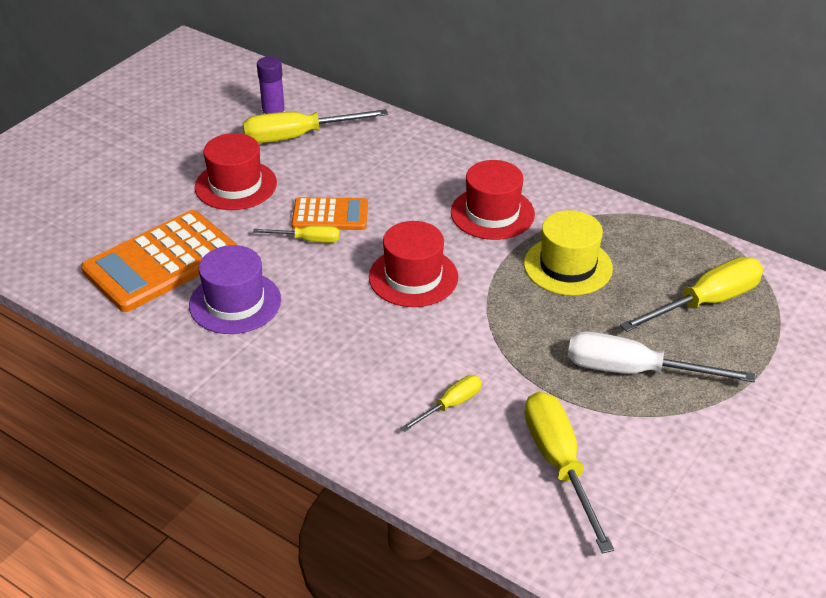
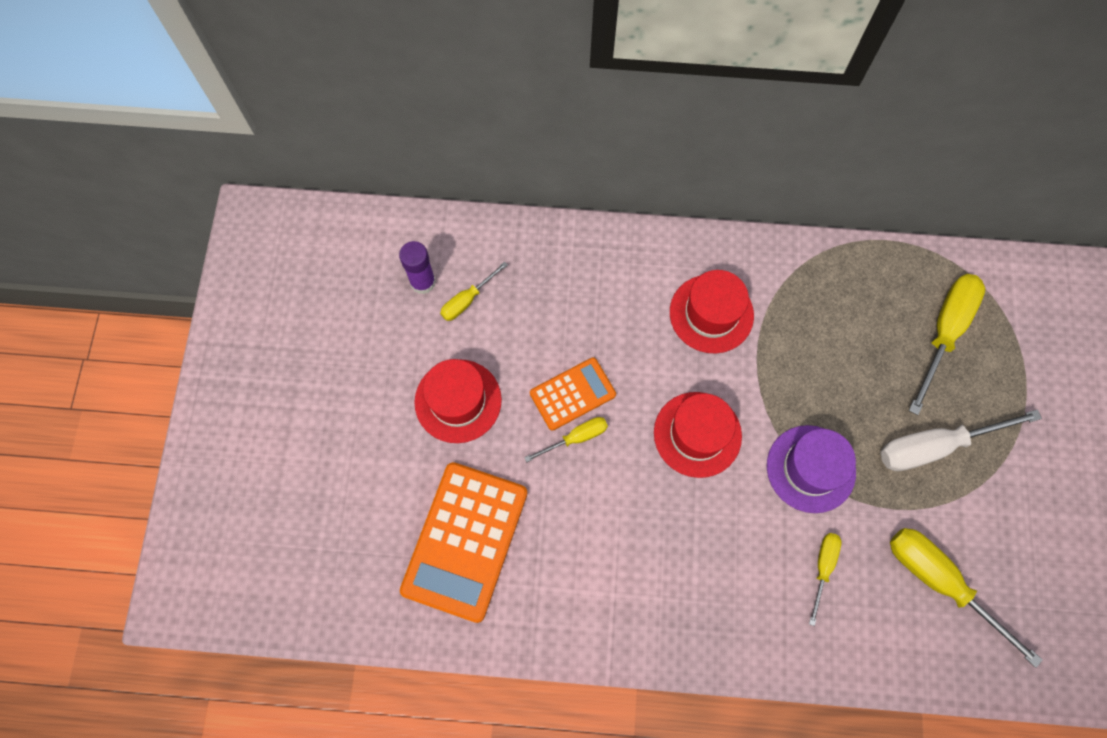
camera: 30 degrees left, 30 degrees up
(235, 302) = (568, 553): purple hat -> purple hat (810, 468)
(298, 136) = (467, 300): yellow screwdriver -> yellow screwdriver, size x0.54
(568, 266) = (813, 348): yellow hat -> none

